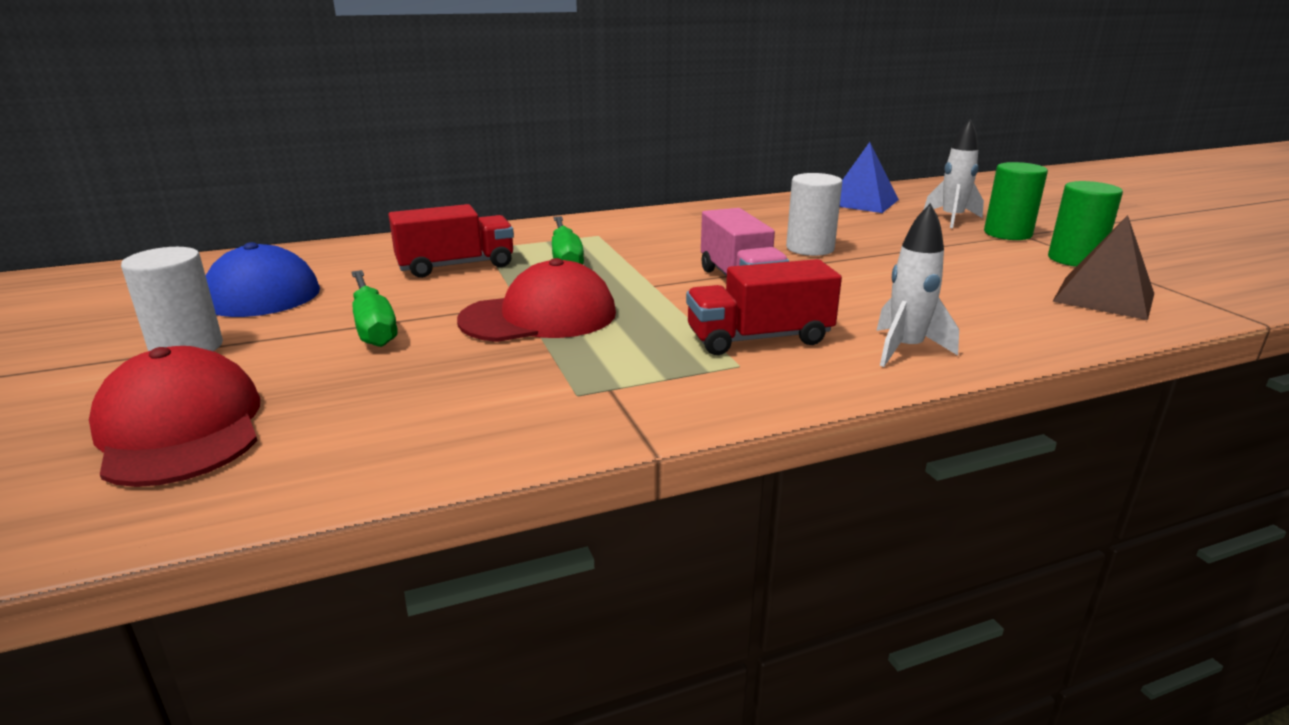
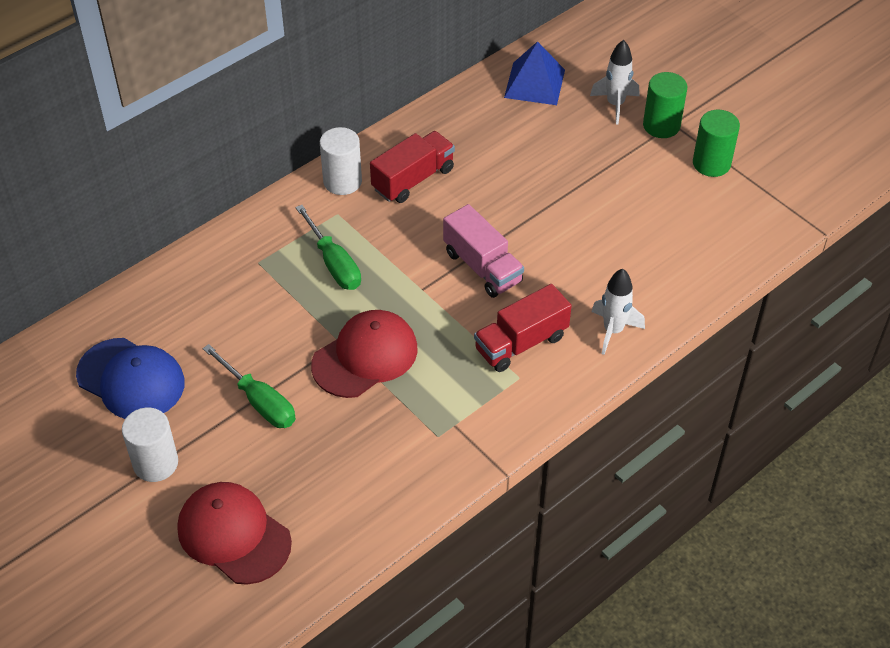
camera: 20 degrees left, 25 degrees up
(456, 266) = (256, 300): red truck -> red truck (413, 179)
(810, 248) = (516, 195): white cylinder -> white cylinder (342, 181)
(1103, 297) = (730, 223): brown pyramid -> none

